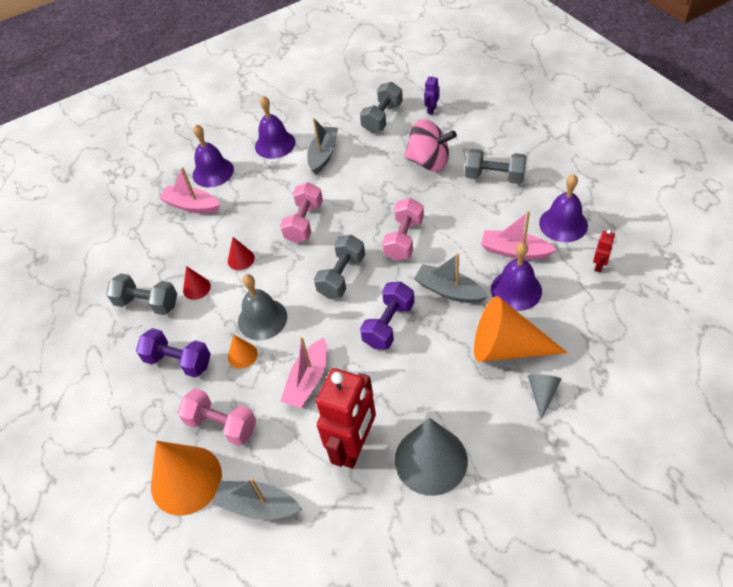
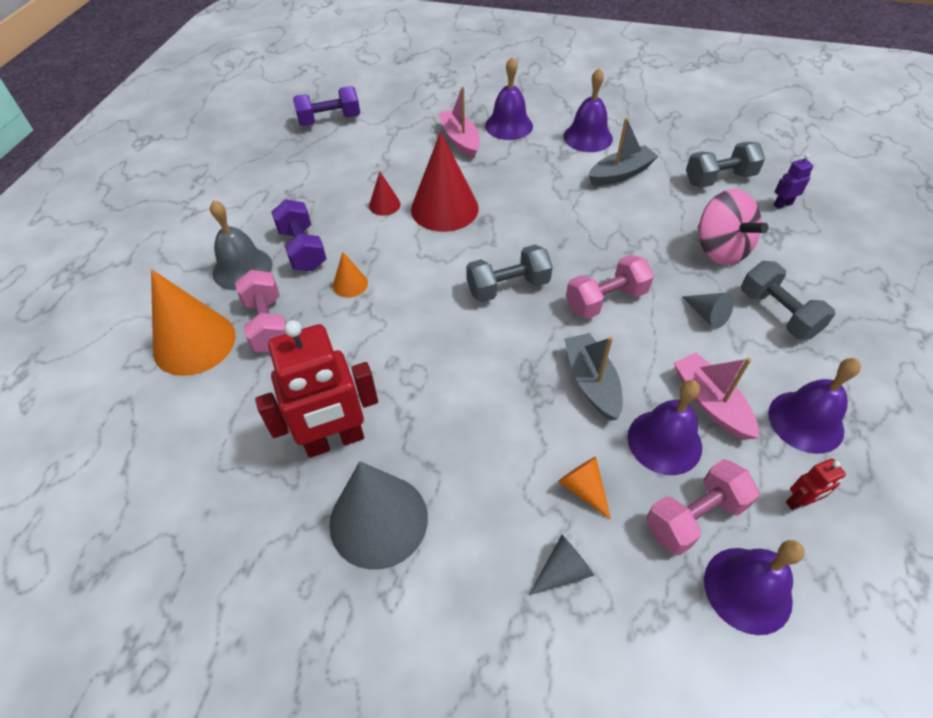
camera: 40 degrees right, 0 degrees up
(147, 303) = (338, 189): grey dumbbell -> none
(241, 259) = (444, 208): red cone -> red cone, size x2.13
(258, 505) = (209, 413): grey boat -> none
(262, 319) = (400, 268): grey bell -> grey bell (242, 268)
(304, 223) = (532, 218): pink dumbbell -> pink dumbbell (694, 516)
(308, 380) = (371, 350): pink boat -> none
(389, 324) = (496, 363): purple dumbbell -> purple dumbbell (329, 120)
(463, 205) = (707, 315): none -> grey cone
(507, 347) = (583, 489): orange cone -> orange cone, size x0.47
(621, 325) = (747, 589): none -> purple bell

